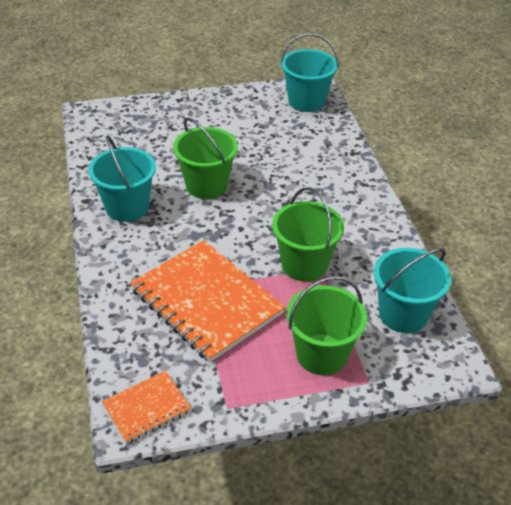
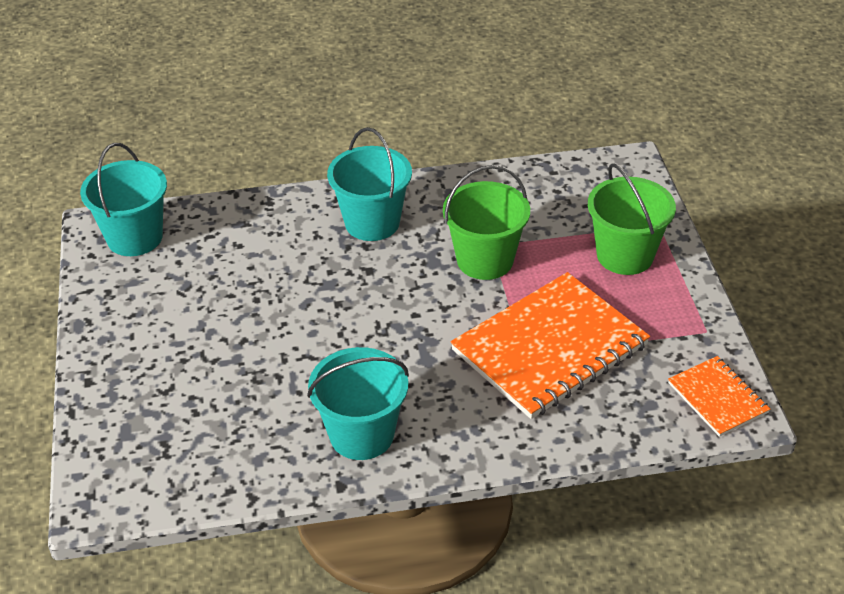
camera: 85 degrees left, 0 degrees up
(206, 185) = (321, 348): green bucket -> none
(403, 314) = (562, 190): turquoise bucket -> turquoise bucket (372, 222)

